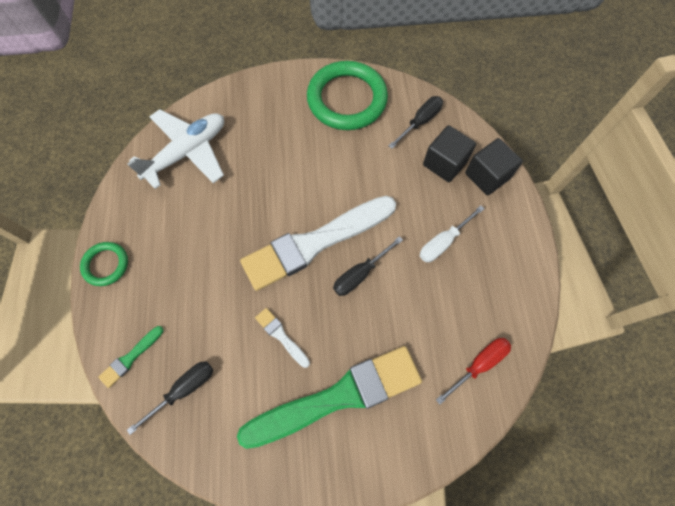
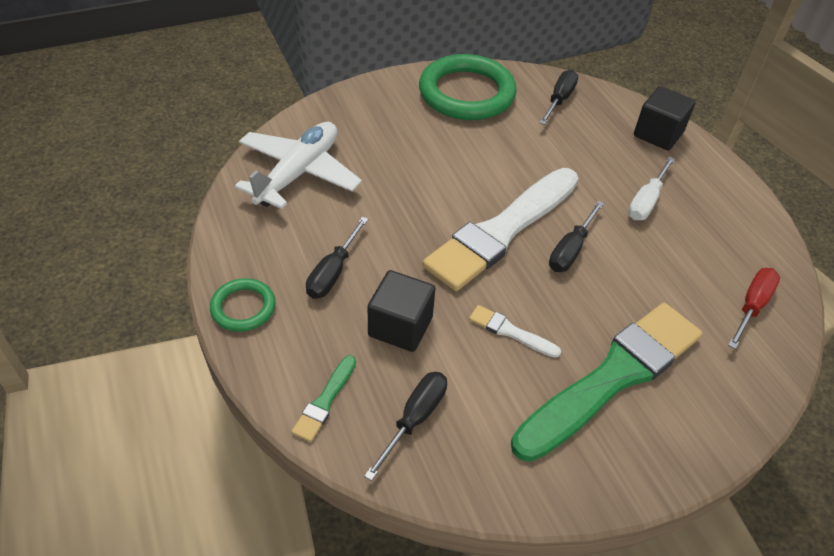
camera: 20 degrees left, 20 degrees down
(177, 250) = (333, 272): none -> black screwdriver
(444, 163) = (606, 131): black cube -> black cube (400, 326)

